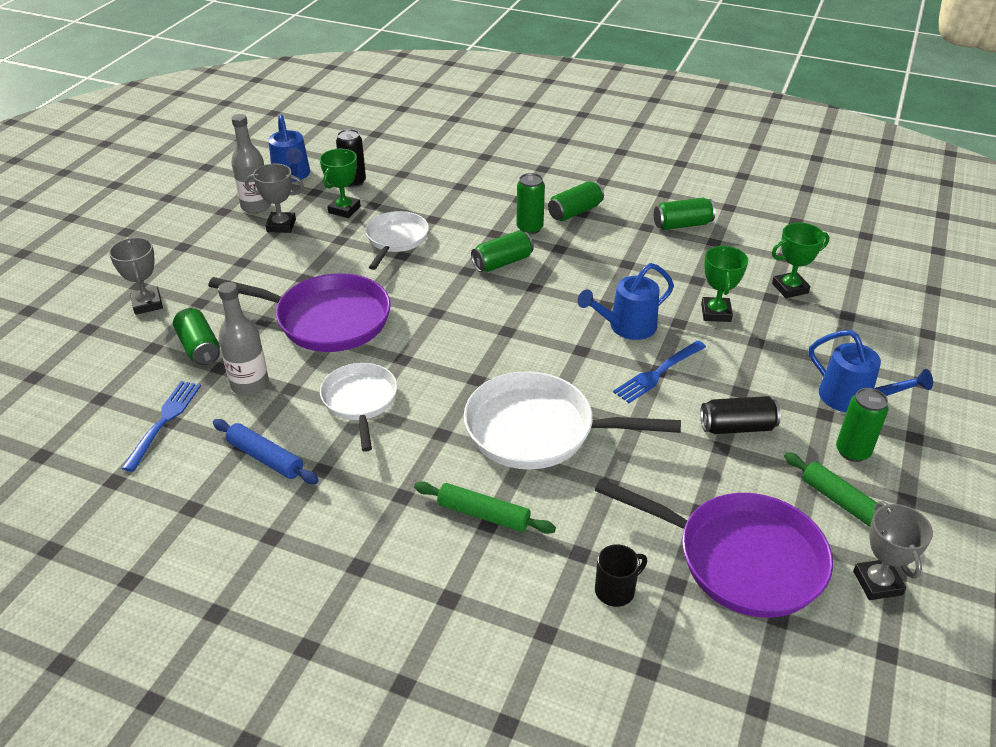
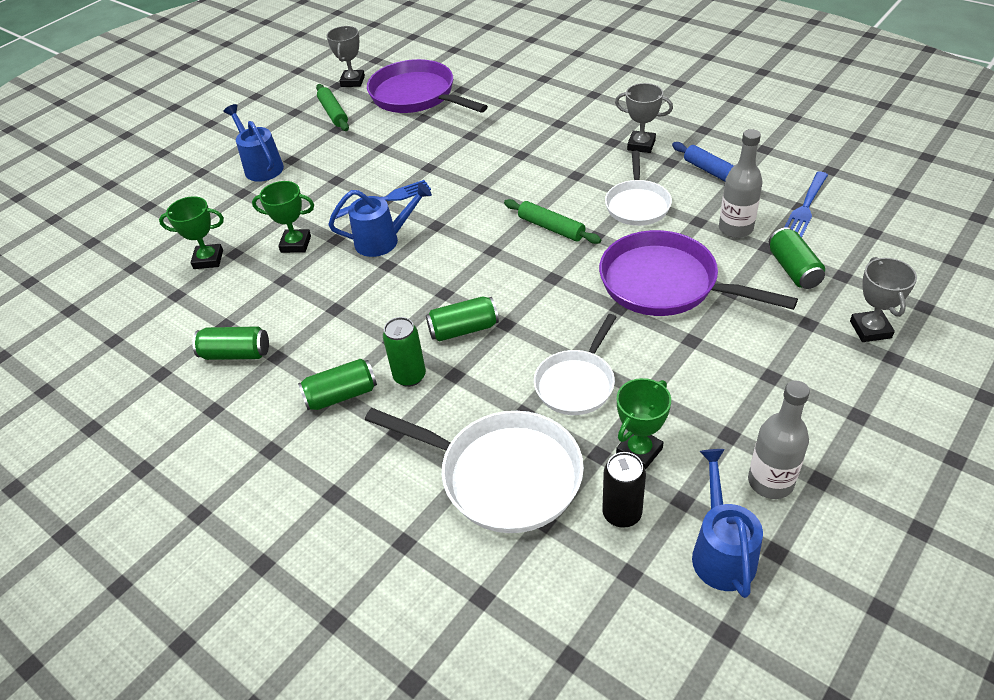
camera: 160 degrees left, 5 degrees up
(281, 225) = (727, 433): grey trophy -> grey trophy (641, 145)
(483, 514) = (560, 128): green rolling pin -> green rolling pin (551, 228)
(538, 430) = (502, 170): white pan -> white pan (502, 475)
(616, 590) = (496, 90): black mug -> none
(716, 313) = (296, 244): green trophy -> green trophy turned 75 degrees clockwise
(737, 427) = (359, 158): black can -> none
(852, 451) = (298, 137): green can -> none

